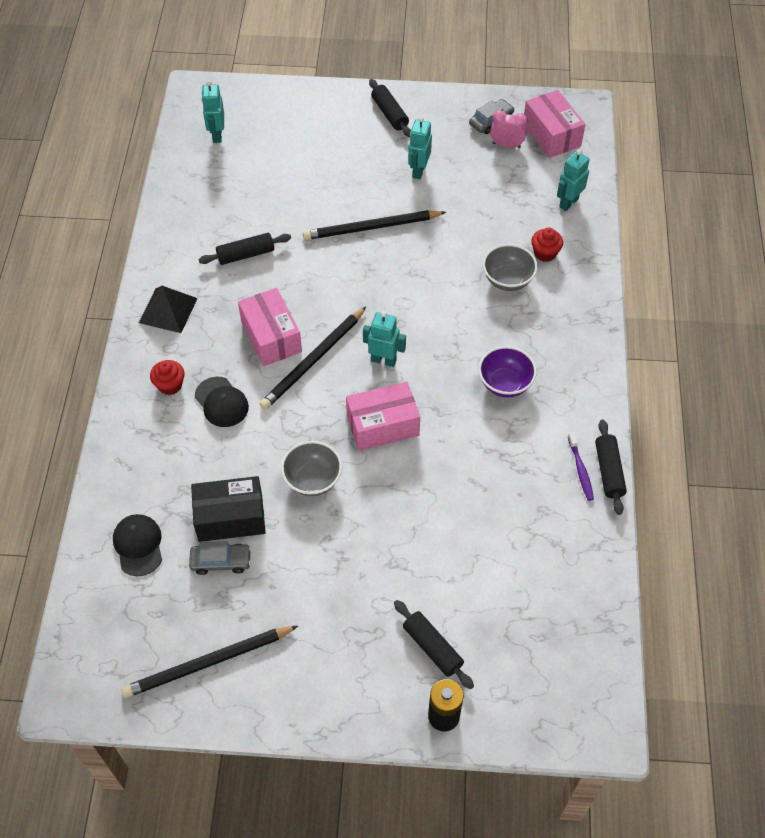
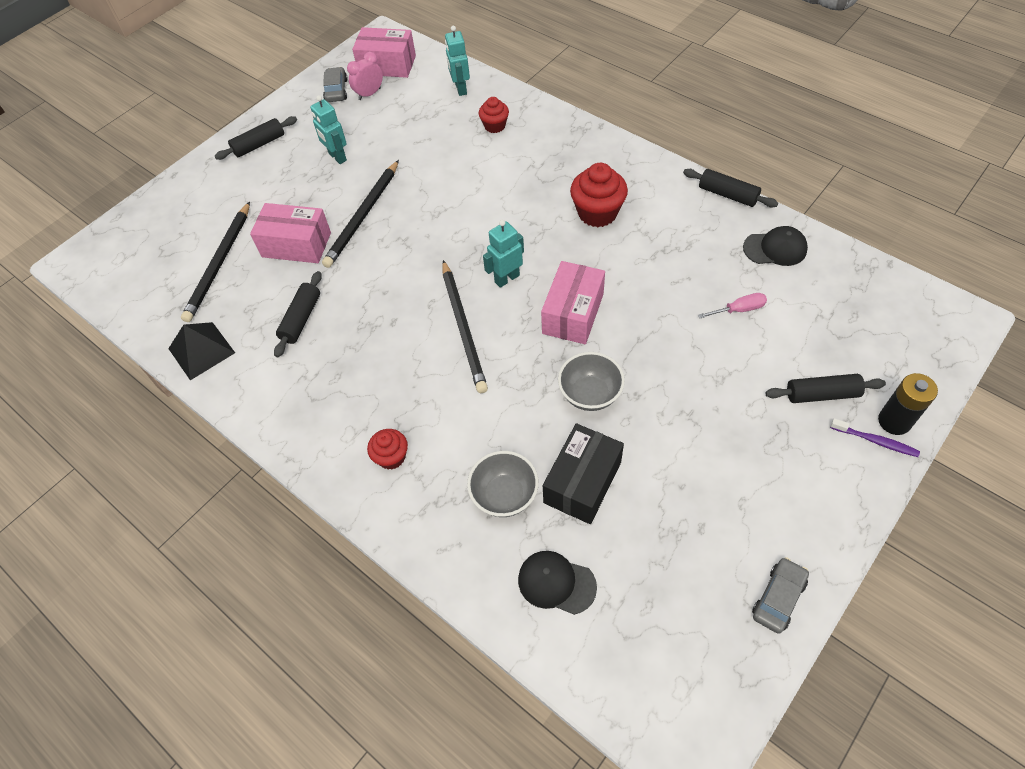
camera: 50 degrees left, 0 degrees up
(168, 310) = (303, 414): black pyramid -> black pyramid (201, 350)
(208, 663) = (733, 587): black pencil -> black pencil (219, 264)
(217, 135) = (144, 272): turquoise robot -> none
(221, 402) = (448, 423): black cap -> black cap (775, 248)
(221, 561) = (626, 516): grey car -> grey car (778, 598)
(271, 337) = (410, 346): pink box -> pink box (296, 245)
(389, 114) = (259, 144): black rolling pin -> black rolling pin turned 45 degrees counterclockwise
(478, 543) = (739, 310): none -> pink screwdriver
(505, 384) = (597, 213): purple bowl -> red cupcake
(507, 280) = (499, 160): grey bowl -> grey bowl (504, 495)
(580, 470) = (714, 210): purple toothbrush -> purple toothbrush (875, 441)

